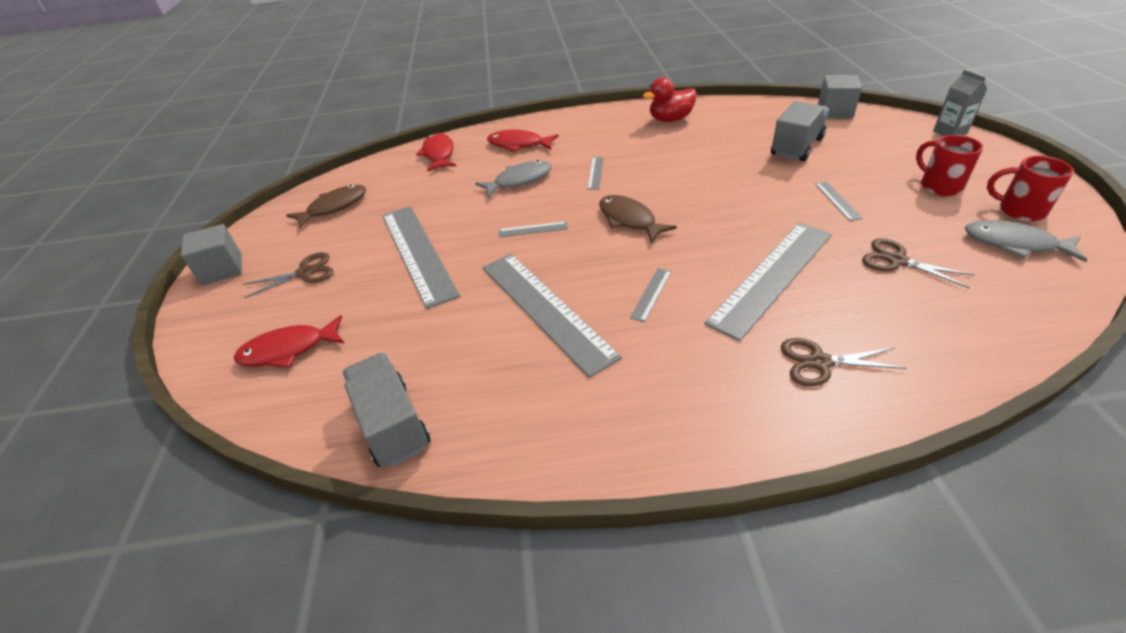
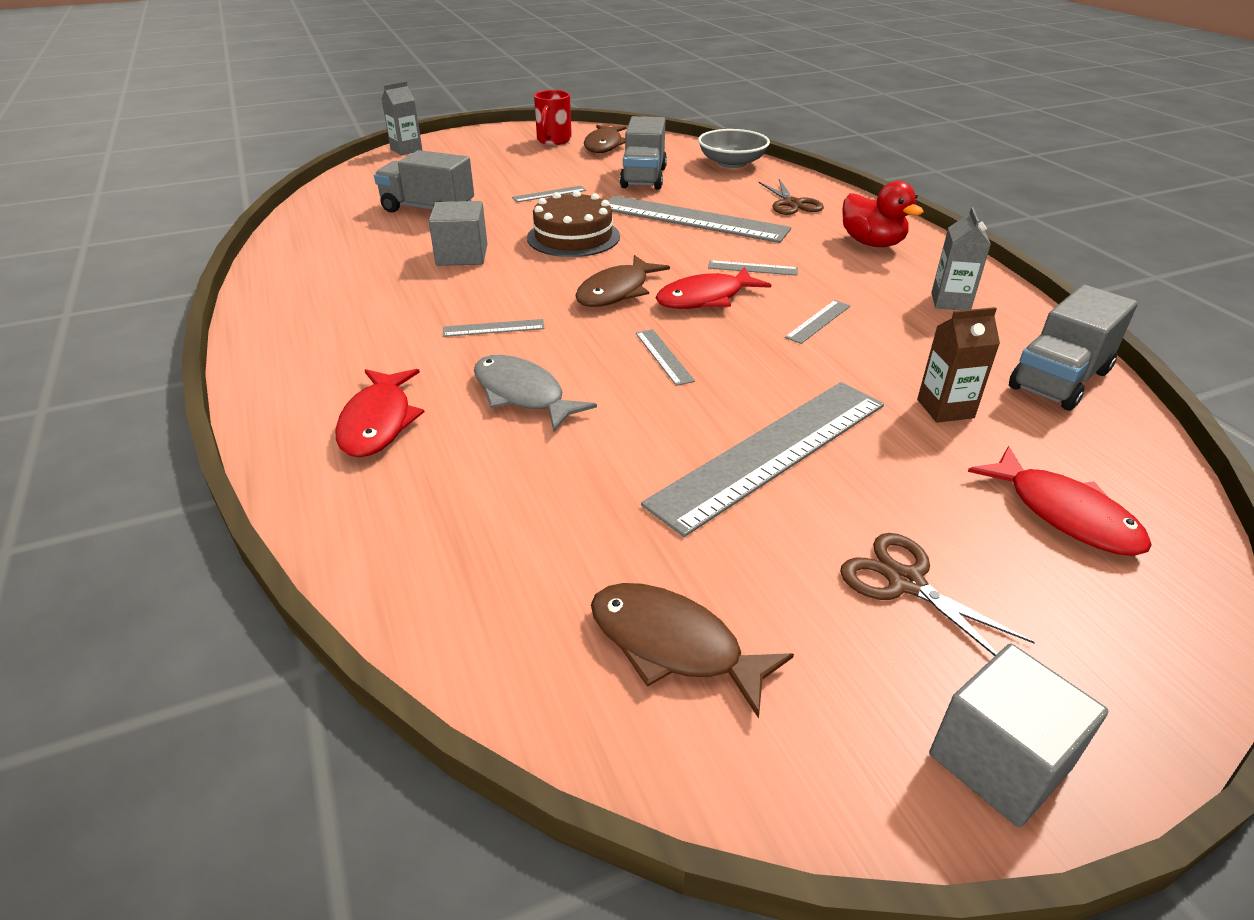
camera: 110 degrees left, 5 degrees down
(405, 338) = (945, 409): none -> brown carton
(439, 154) = (405, 533): red fish -> red fish (705, 298)
(543, 409) = (950, 302): none -> grey carton
(545, 309) = (818, 321): grey ruler -> grey ruler, size x0.41
(670, 119) = (318, 286): red duck -> red duck (872, 243)
(734, 207) = (573, 237): none -> brown cake
(835, 111) = (335, 191): grey cube -> grey cube (462, 255)
(897, 260) = (643, 178): brown scissors -> grey truck
(939, 186) = (516, 159): red mug -> none
(976, 341) = (731, 163): none -> grey bowl
(1014, 244) = (604, 145): grey fish -> brown fish

